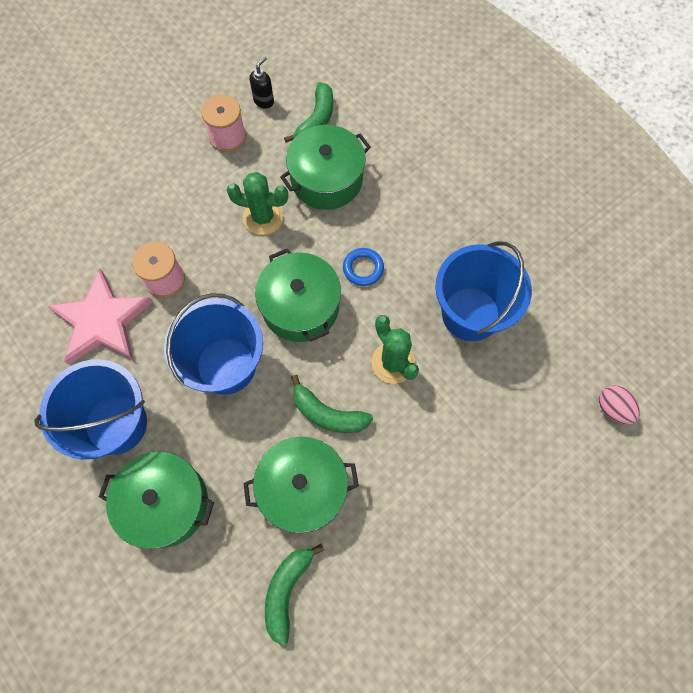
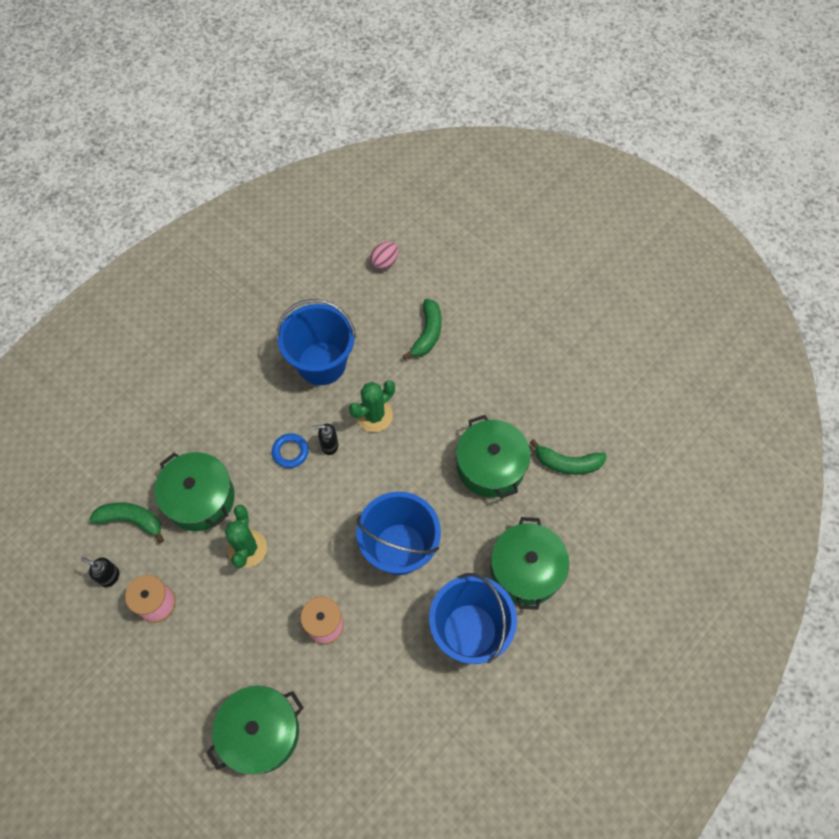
camera: 100 degrees left, 5 degrees down
(102, 321) = (375, 674): pink star -> none
(300, 306) = (334, 497): green pot -> green pot (261, 732)
(328, 414) = (426, 458): green banana -> green banana (427, 333)
(363, 309) = (329, 445): none -> black soap dispenser

